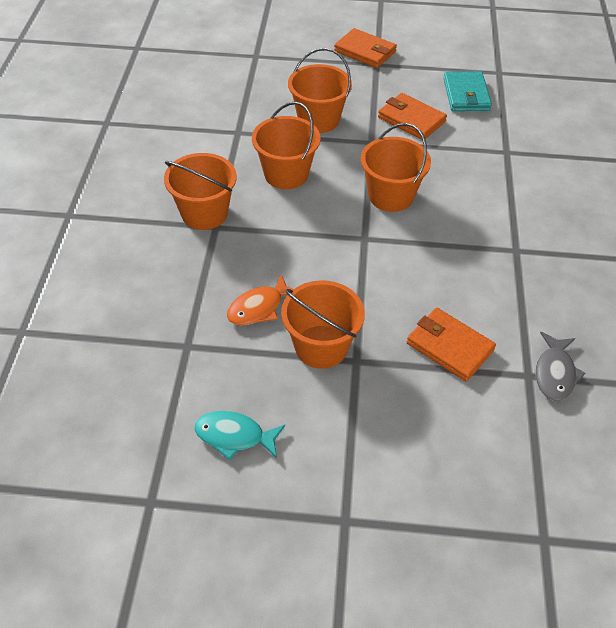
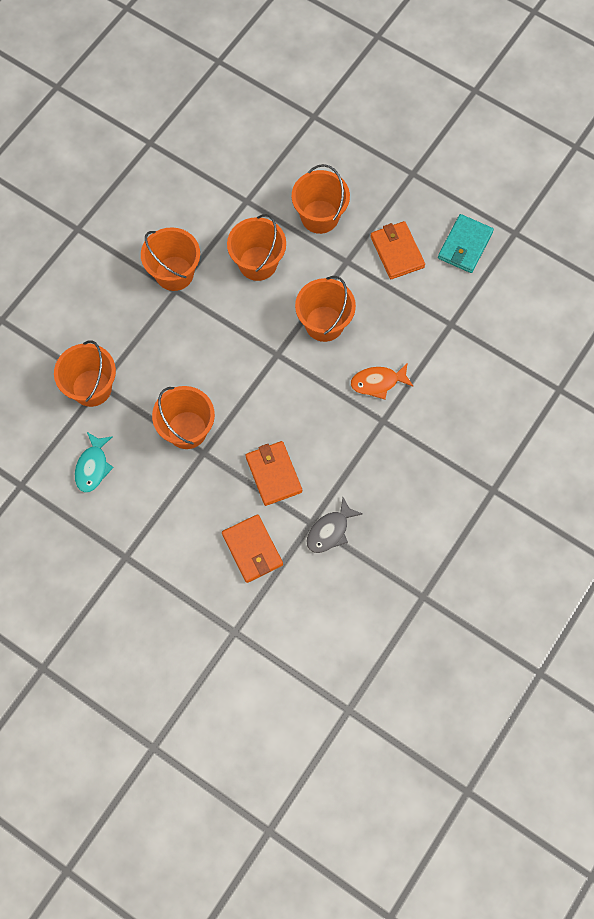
camera: 30 degrees right, 20 degrees up
(179, 353) = (91, 388): none -> orange bucket
(234, 436) = (93, 467): turquoise fish -> turquoise fish turned 120 degrees counterclockwise
(259, 308) = (164, 377): orange fish -> orange fish (378, 382)
(365, 51) = (413, 153): orange wallet -> orange wallet (252, 549)

